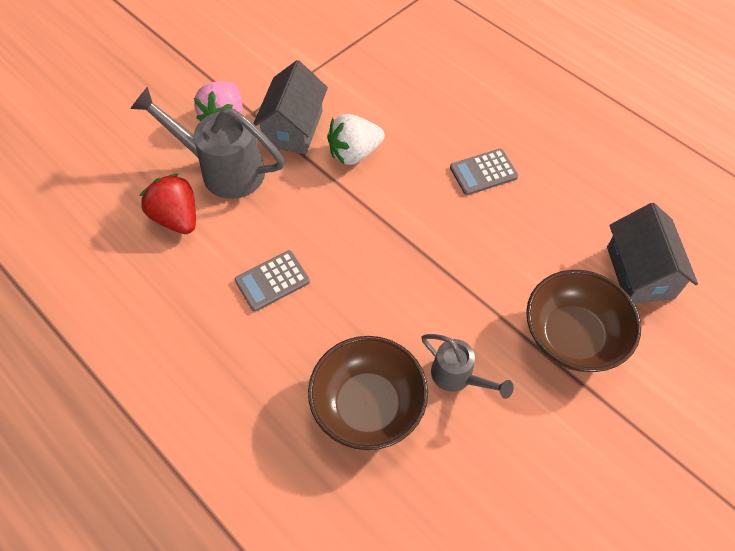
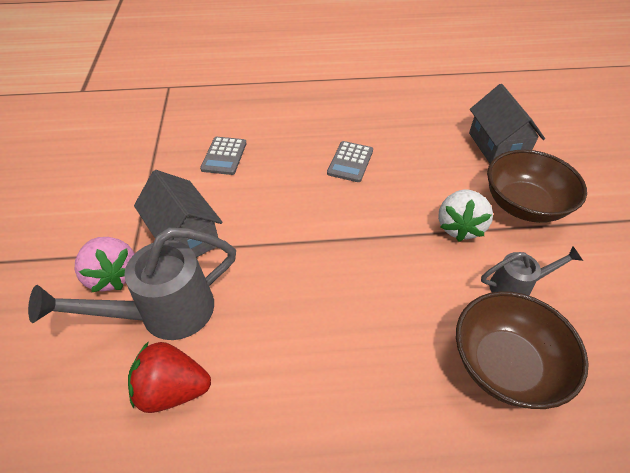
camera: 50 degrees left, 10 degrees down
(272, 281) = (322, 354): grey calculator -> grey calculator (224, 156)
(354, 153) = (255, 216): white strawberry -> white strawberry (459, 227)
(639, 272) = (497, 146): grey house -> grey house turned 45 degrees clockwise

